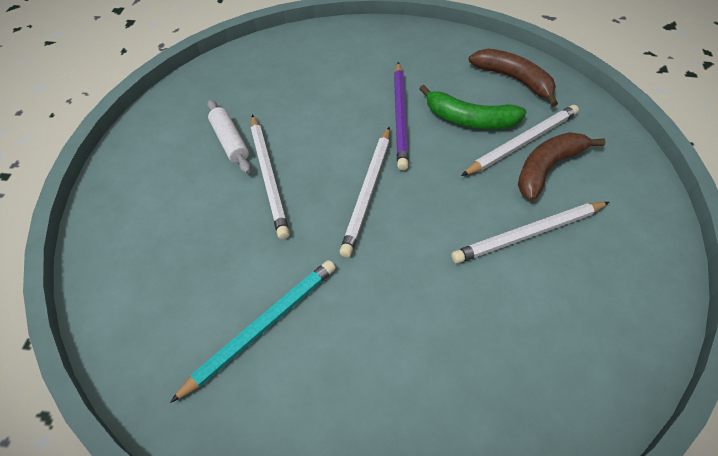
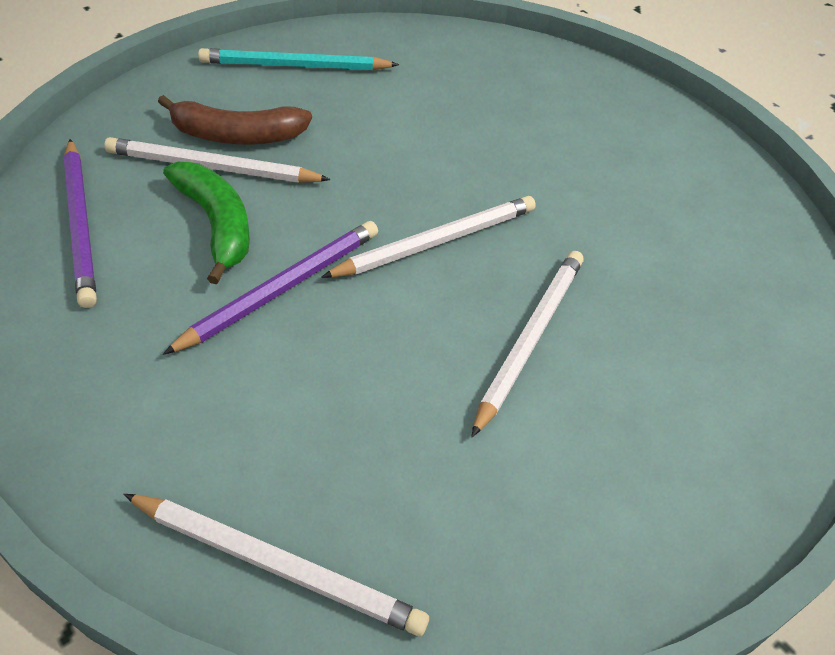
camera: 140 degrees left, 5 degrees down
(229, 142) = (538, 429): white rolling pin -> none
(262, 327) = (657, 214): turquoise pencil -> turquoise pencil (295, 66)
(514, 80) = (81, 224): brown banana -> purple pencil
(529, 234) = (346, 115): white pencil -> white pencil (277, 565)

